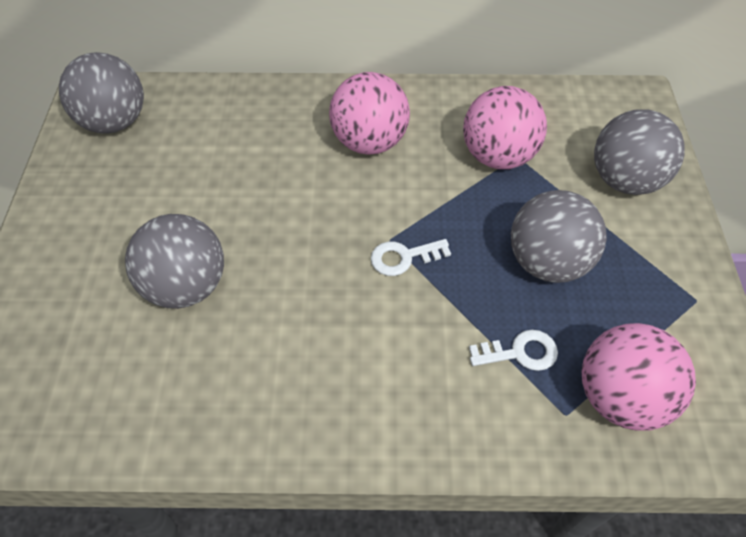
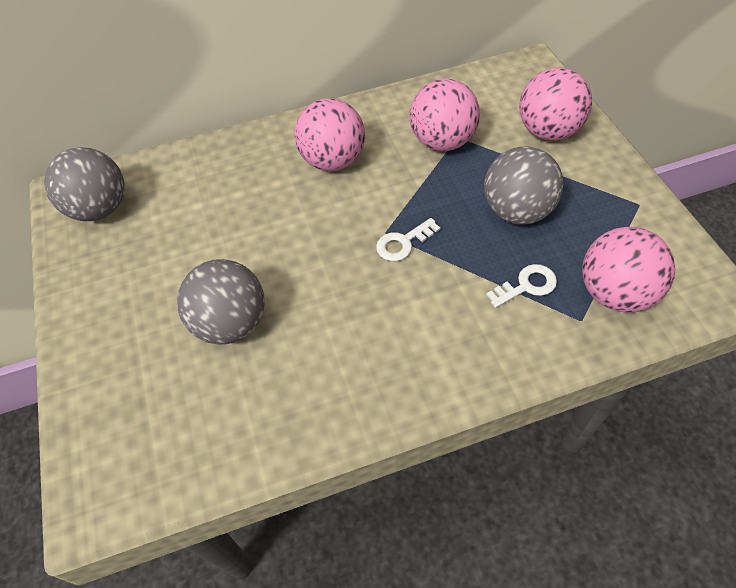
camera: 15 degrees left, 0 degrees up
(625, 180) = (548, 131): grey ball -> pink ball

